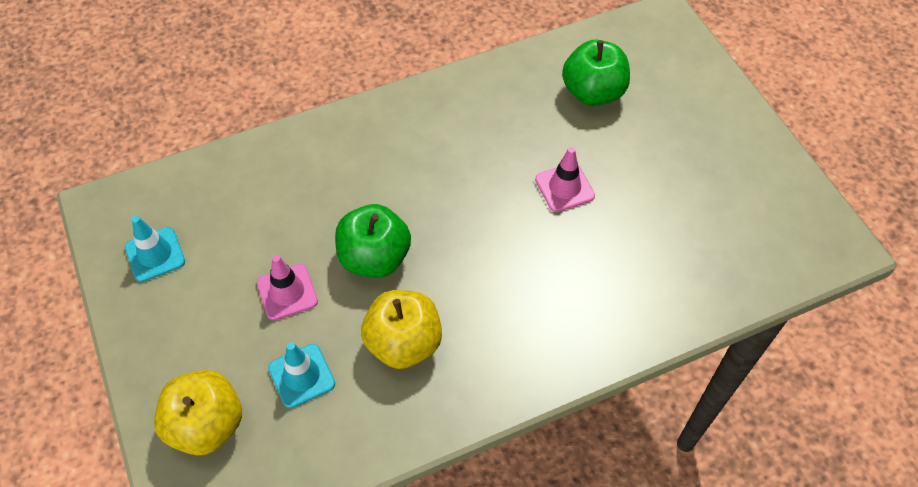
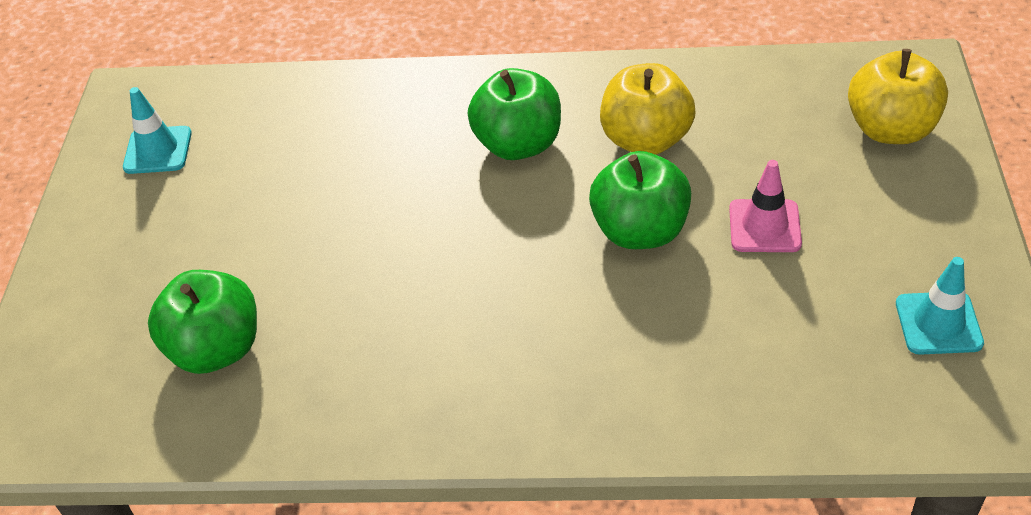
camera: 150 degrees left, 10 degrees down
(301, 376) = (772, 142): turquoise traffic cone -> turquoise traffic cone (158, 150)
(501, 304) = (518, 144): none -> green apple
(564, 187) = (357, 238): pink traffic cone -> none

